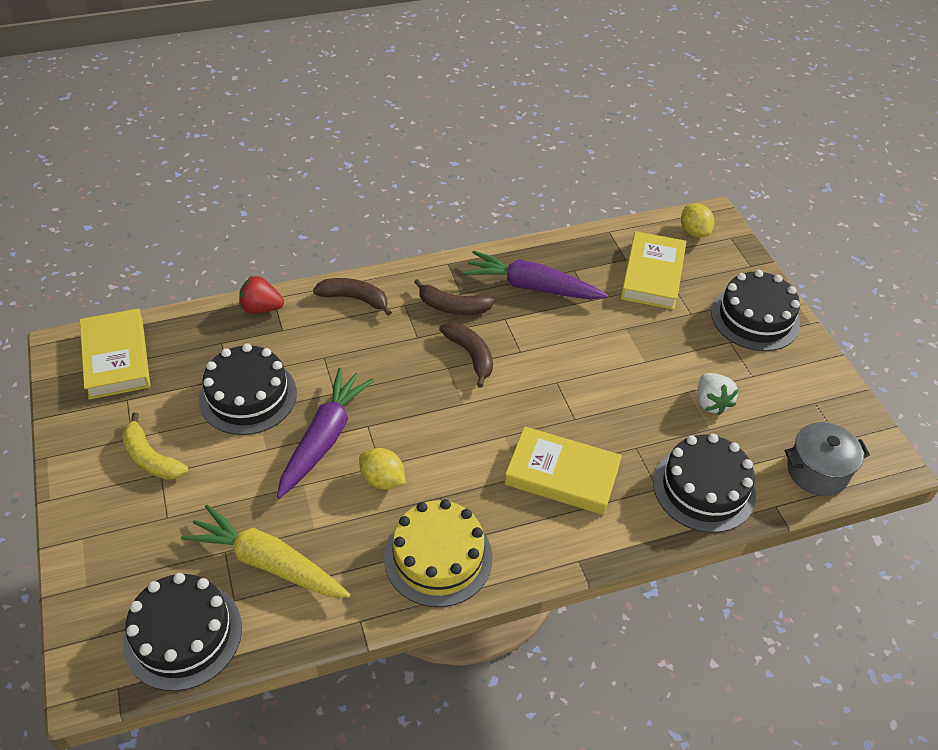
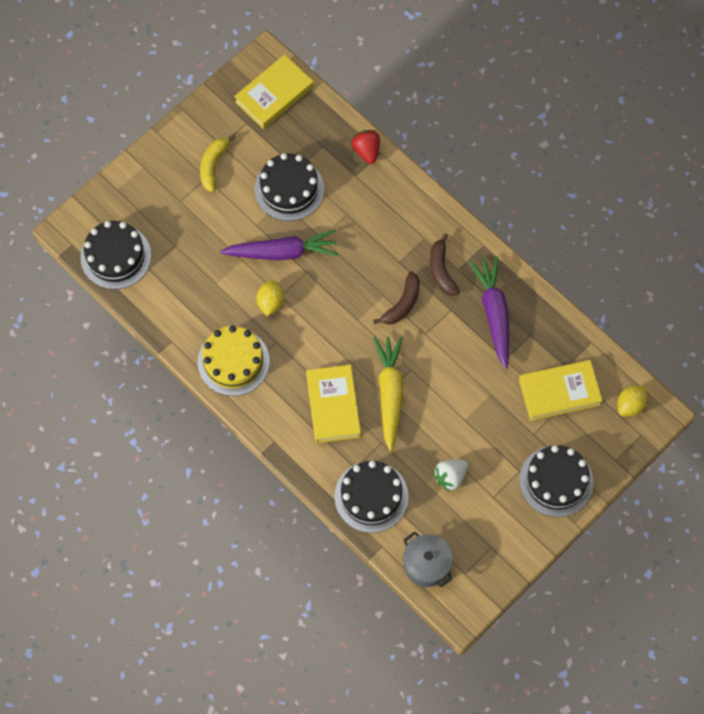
camera: 65 degrees right, 20 degrees up
(268, 562) = (180, 272): yellow carrot -> yellow carrot (390, 393)
(355, 299) = (410, 204): brown banana -> none

